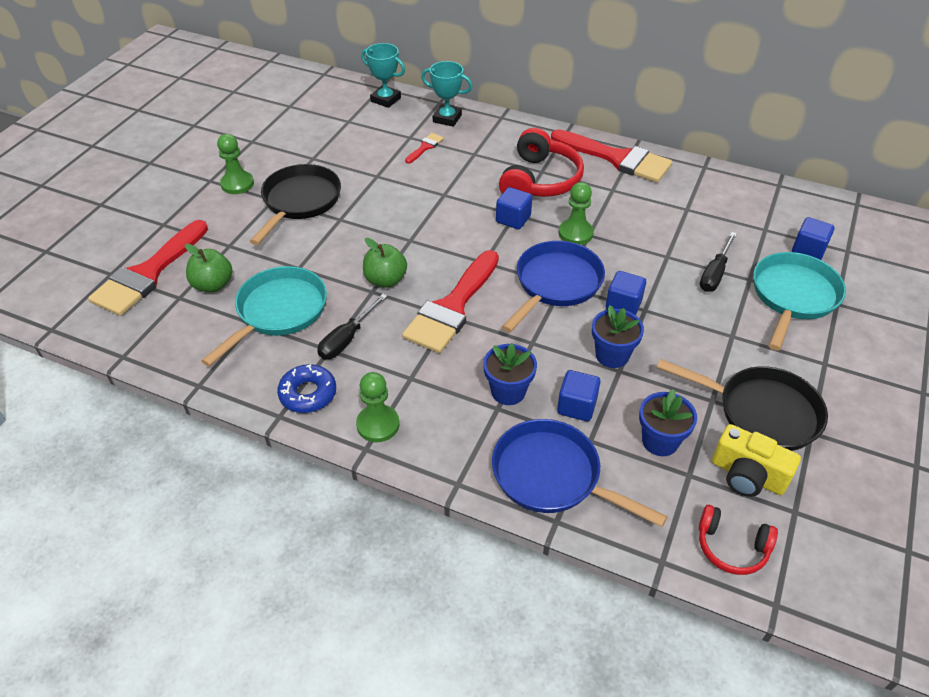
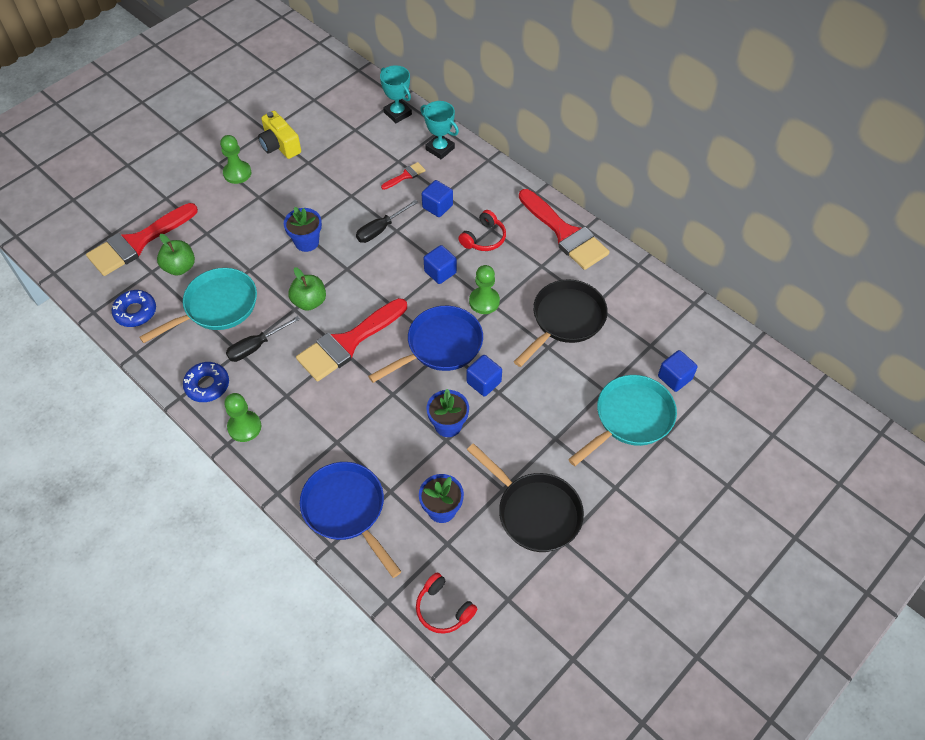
camera: 20 degrees right, 10 degrees up
(178, 342) = (135, 312): none -> blue donut
(300, 202) = (278, 205): black pan -> black pan (565, 320)
(508, 391) = (352, 430): blue flower pot -> blue flower pot (306, 242)
(539, 180) = (484, 238): red headphones -> red headphones, size x0.57
(576, 406) = (396, 460): blue cube -> blue cube (437, 206)
(715, 273) = (578, 376): black screwdriver -> black screwdriver (380, 229)
(747, 475) = (490, 559): yellow camera -> yellow camera (280, 145)

